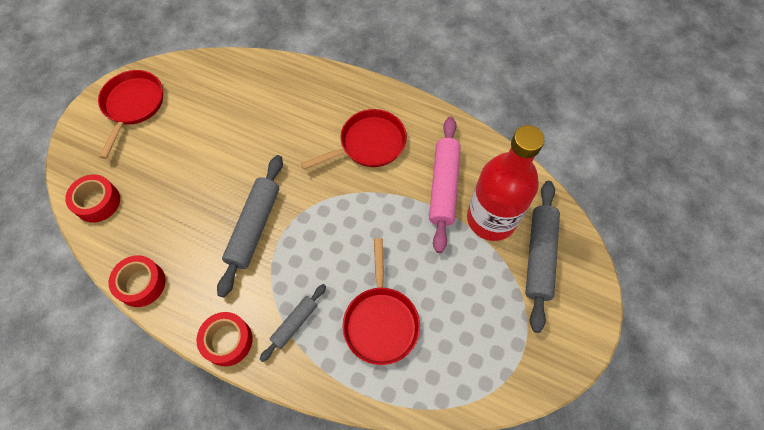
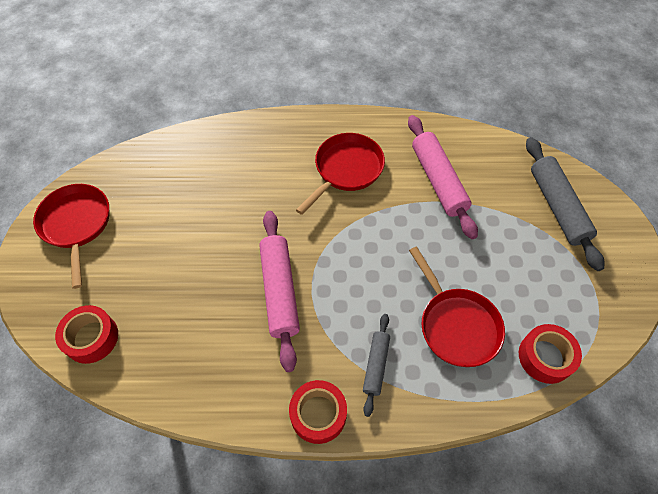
camera: 25 degrees left, 5 degrees down
(141, 284) = (191, 400): red tape -> red tape (545, 357)
(254, 227) = (279, 291): grey rolling pin -> pink rolling pin
(491, 219) = (497, 192): red bottle -> none

